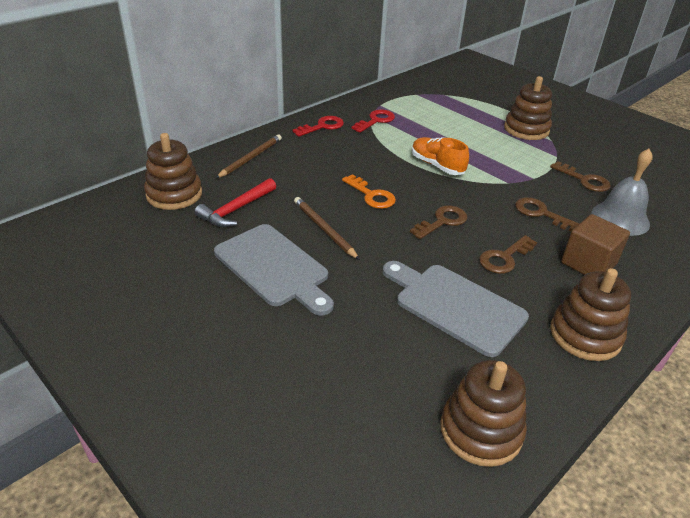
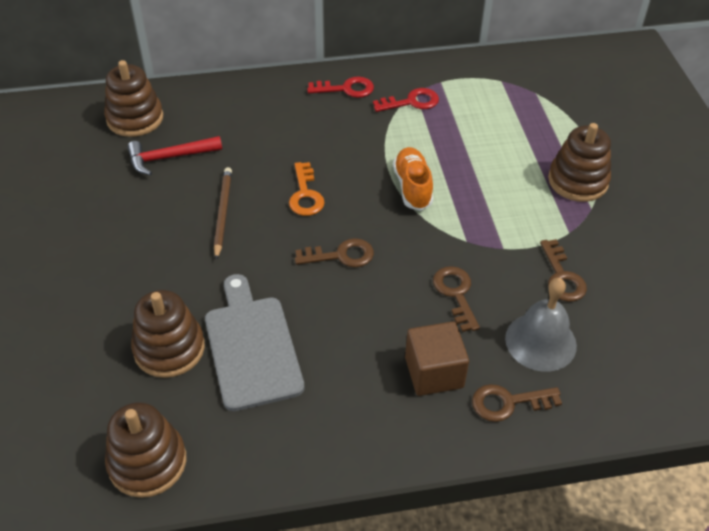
camera: 35 degrees right, 10 degrees up
(251, 158) = (238, 102): brown pencil -> none
(274, 267) = (143, 232): grey cutting board -> none
(504, 258) = (355, 323): brown key -> brown key (508, 402)
(585, 335) = (335, 438): brown stacking toy -> brown stacking toy (169, 348)

